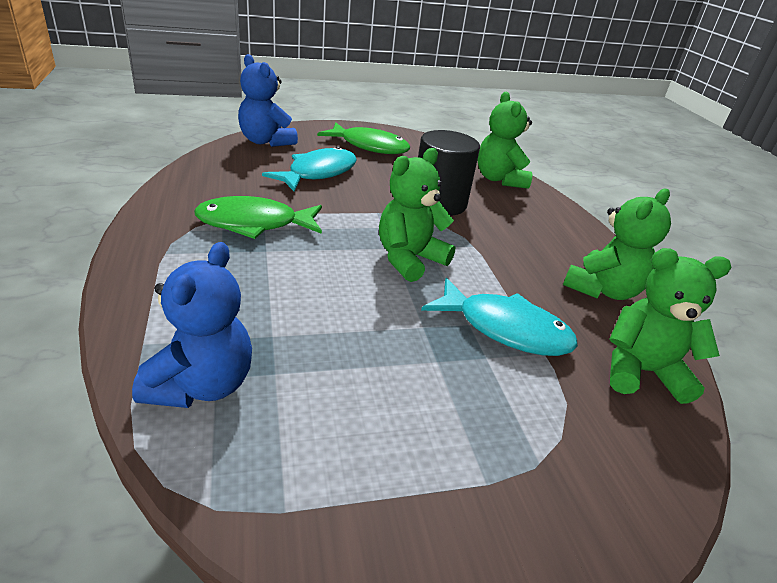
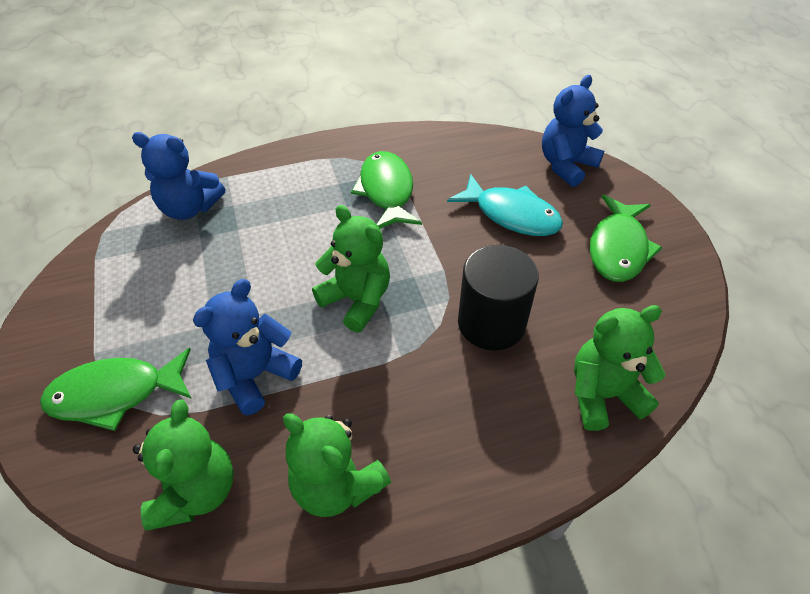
camera: 90 degrees right, 15 degrees up
(505, 329) = (255, 375): turquoise fish -> blue teddy bear
(549, 449) = (115, 394): none -> green fish

